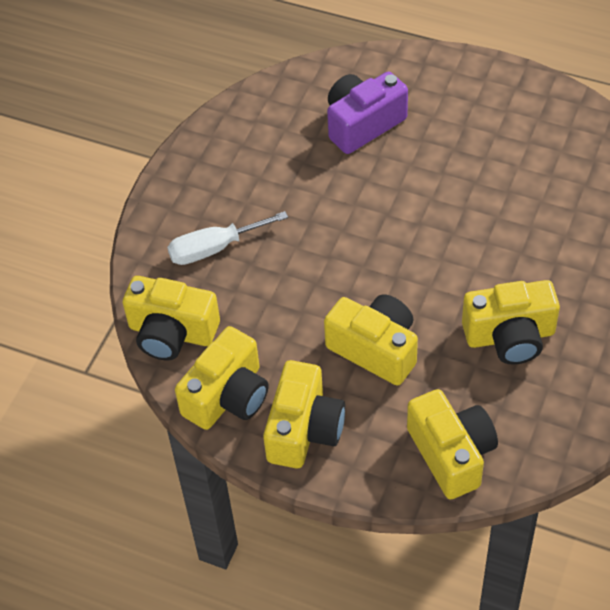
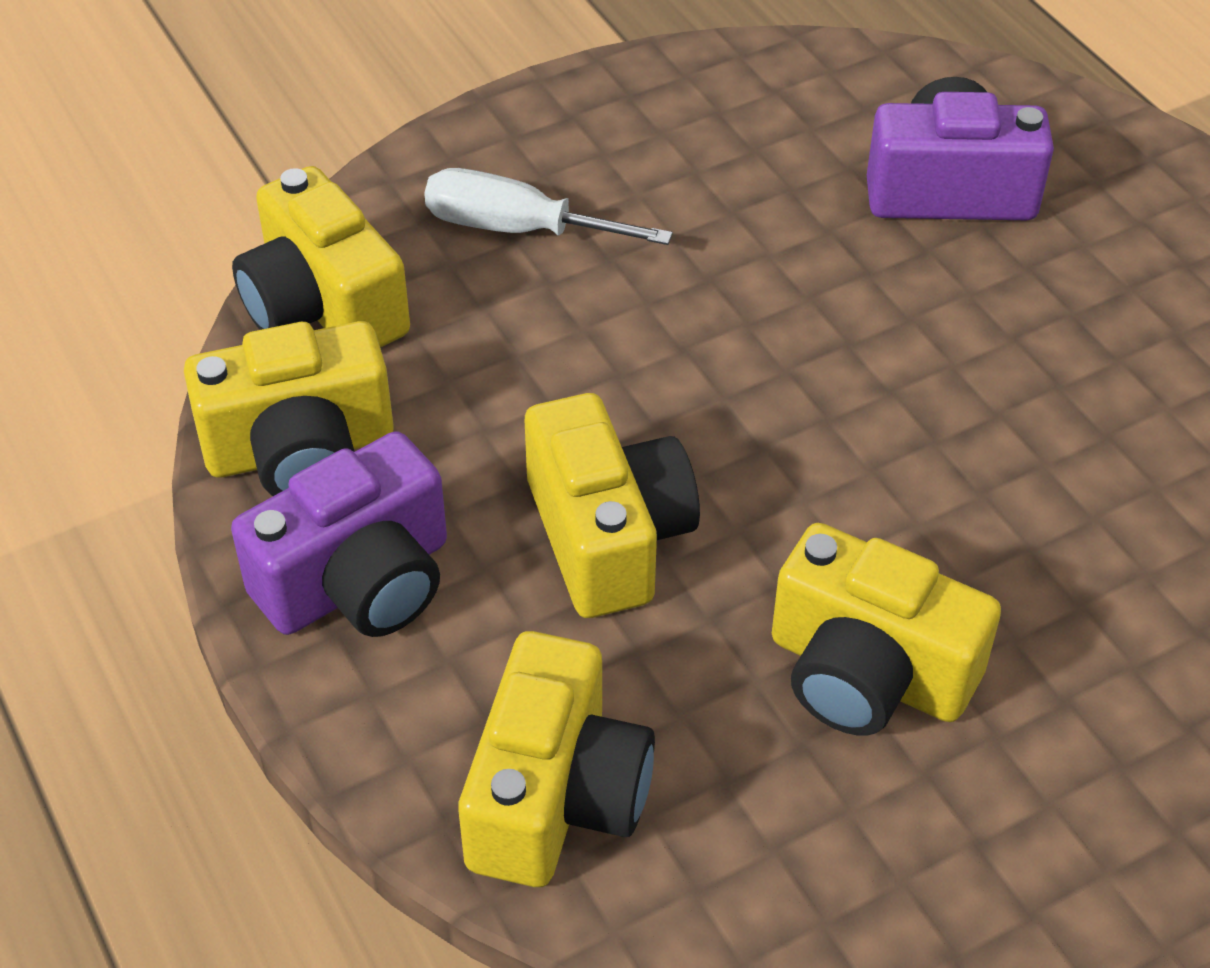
camera: 35 degrees right, 5 degrees down
(304, 429) = (359, 581): yellow camera -> purple camera

